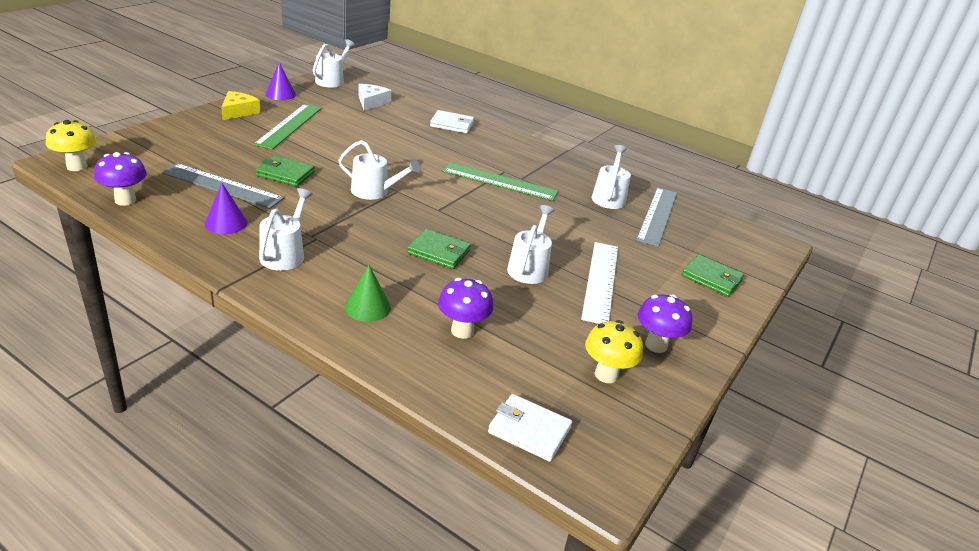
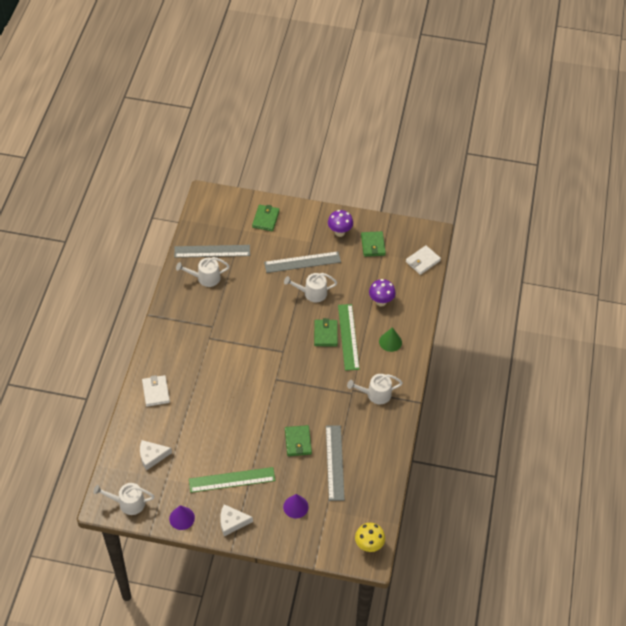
camera: 110 degrees left, 20 degrees up
(125, 200) = (382, 494): purple mushroom -> none
(226, 223) = (368, 435): purple cone -> purple cone (295, 506)
(238, 111) = (232, 522): yellow cheese -> white cheese
(375, 192) = (285, 389): white watering can -> none
(500, 181) = (225, 335): green ruler -> green ruler (348, 337)
(529, 430) = (422, 261): white wallet -> white wallet turned 45 degrees clockwise
(600, 281) = (302, 262): white ruler -> grey ruler
(606, 375) = (373, 245): yellow mushroom -> green wallet

